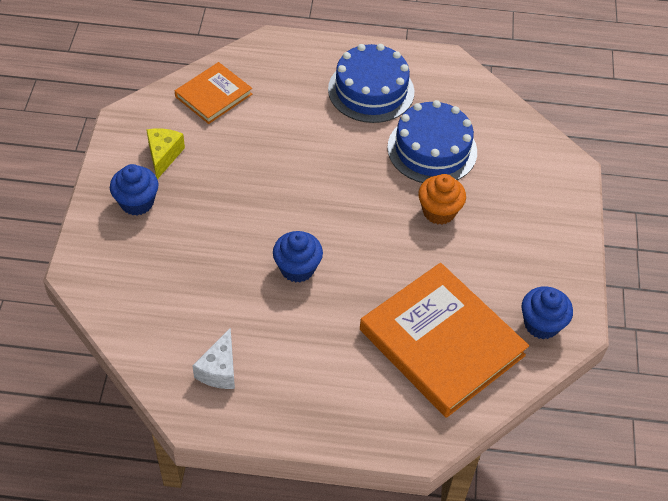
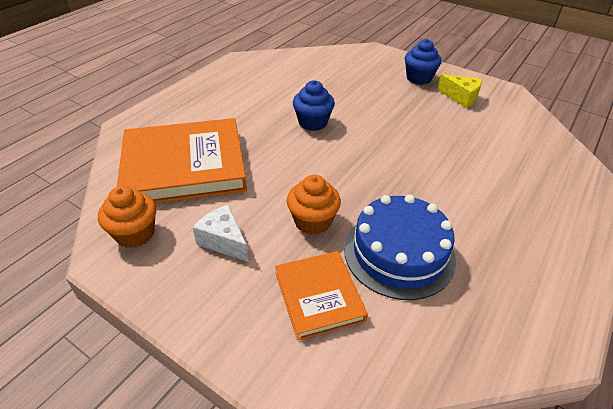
camera: 120 degrees right, 10 degrees down
(213, 95) = (527, 136): orange book -> orange book (319, 296)
(219, 370) = (261, 74): white cheese -> white cheese (224, 241)
(371, 90) = (512, 240): blue cake -> none
(541, 324) = (135, 234): blue cupcake -> orange cupcake

